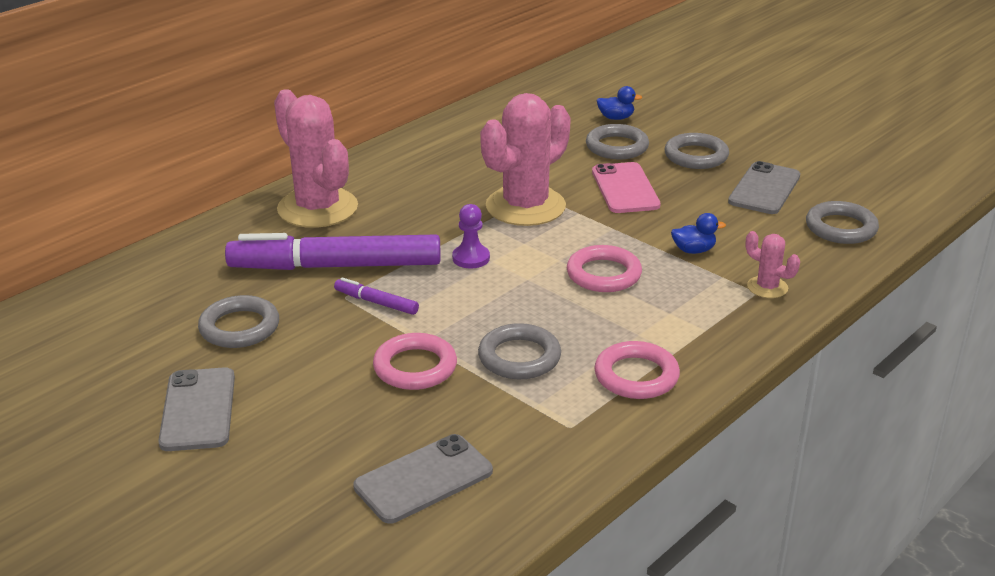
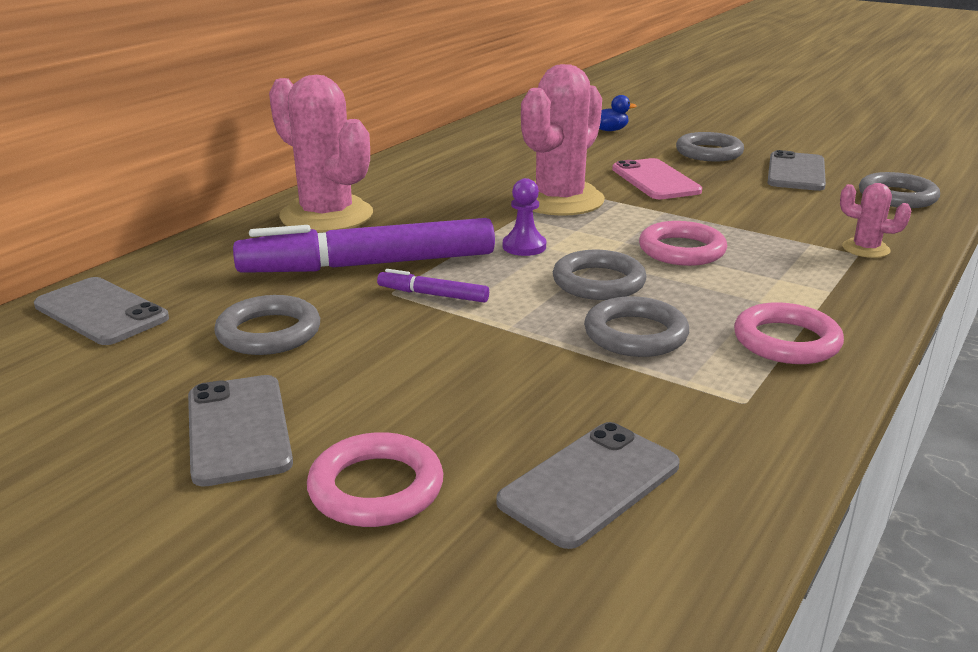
camera: 10 degrees left, 5 degrees down
(120, 295) = (101, 312): none -> grey phone
(415, 367) = (512, 355): pink ring -> pink ring (376, 488)
(617, 147) = (625, 150): grey ring -> grey ring (598, 282)
(693, 250) = (763, 224): blue duck -> none

